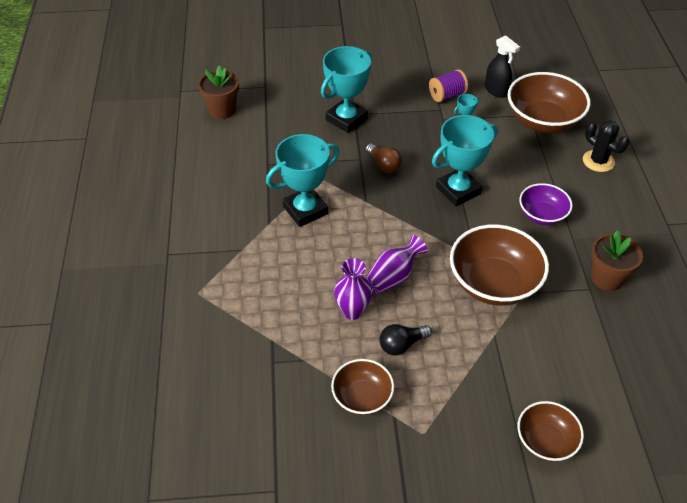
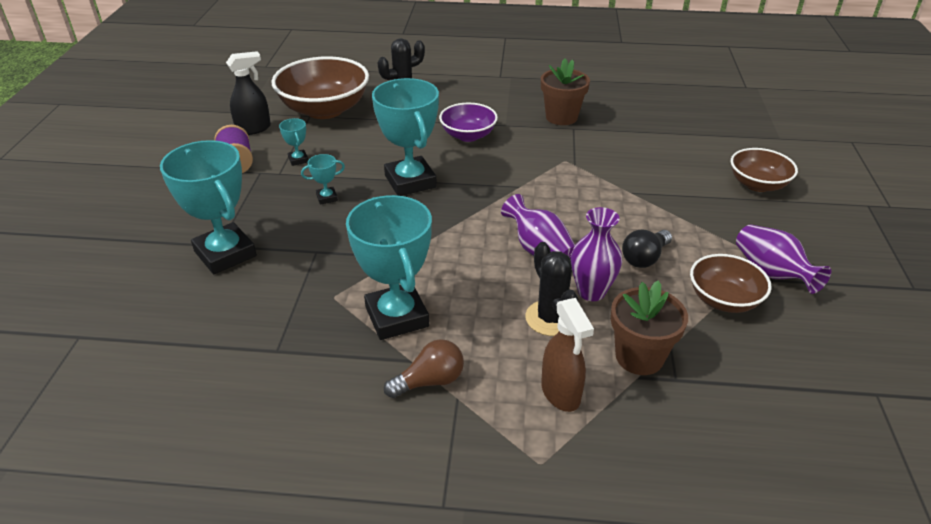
camera: 80 degrees left, 10 degrees down
(222, 110) = (99, 401): brown flower pot -> brown flower pot (639, 357)
(252, 299) = (561, 393): none -> brown spray bottle
(319, 289) = (550, 318): none -> black cactus
(384, 165) = (339, 232): brown light bulb -> brown light bulb (430, 381)
(401, 345) = (644, 258): black light bulb -> black light bulb turned 60 degrees clockwise
(405, 436) = (771, 273): none -> purple vase
(421, 150) = (327, 198): none -> turquoise trophy
(494, 283) = (559, 181): brown bowl -> none

